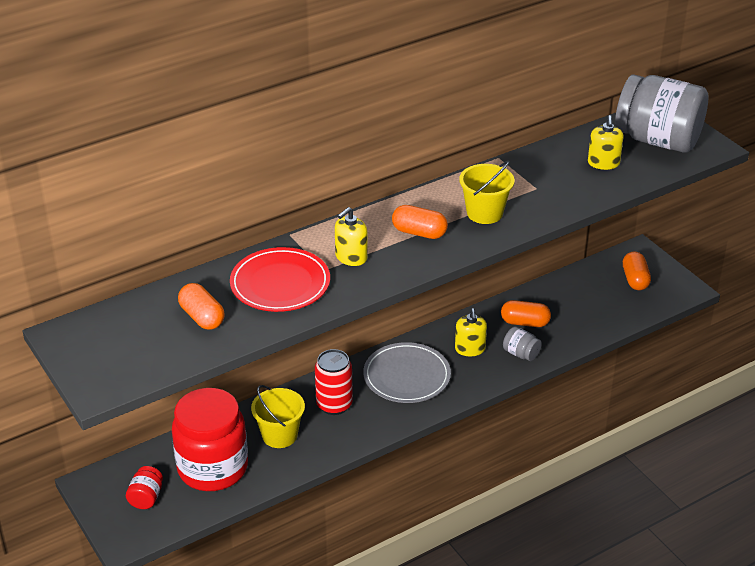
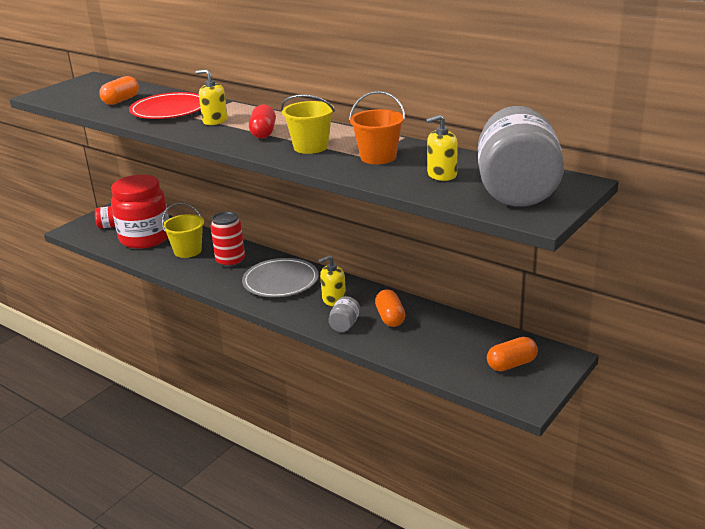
camera: 70 degrees right, 10 degrees down
(419, 232) = (263, 133): orange capsule -> red capsule
(540, 183) = (378, 157): none -> orange bucket

